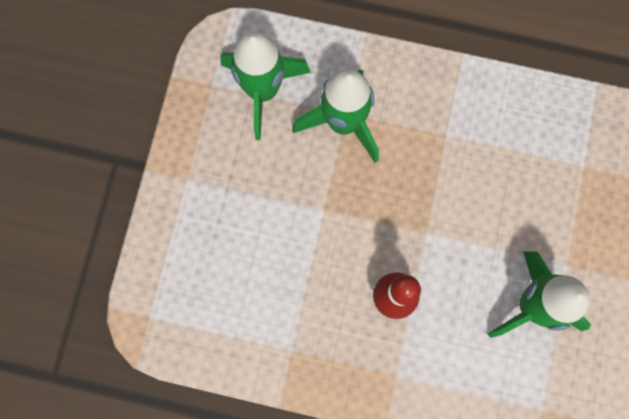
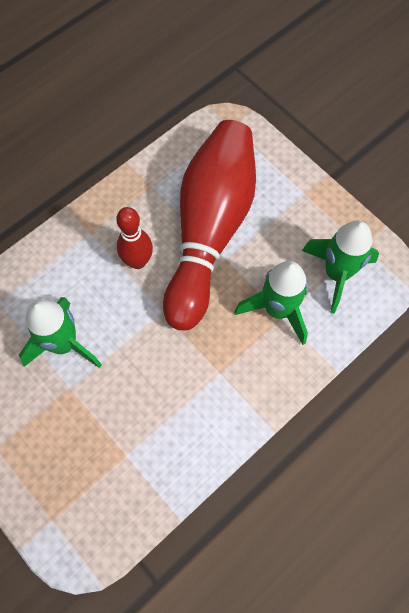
camera: 125 degrees right, 10 degrees down
(302, 248) = (210, 230): none -> red bowling pin

